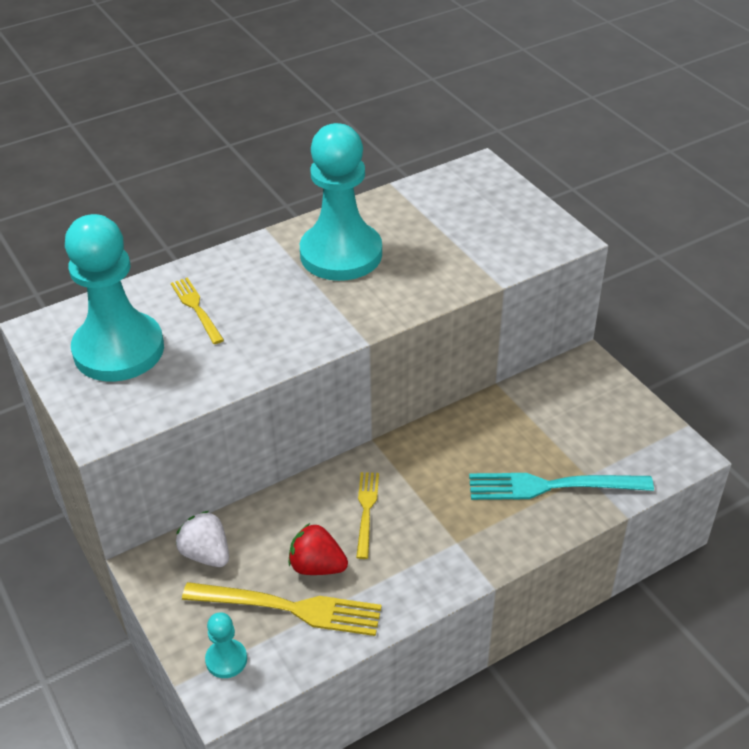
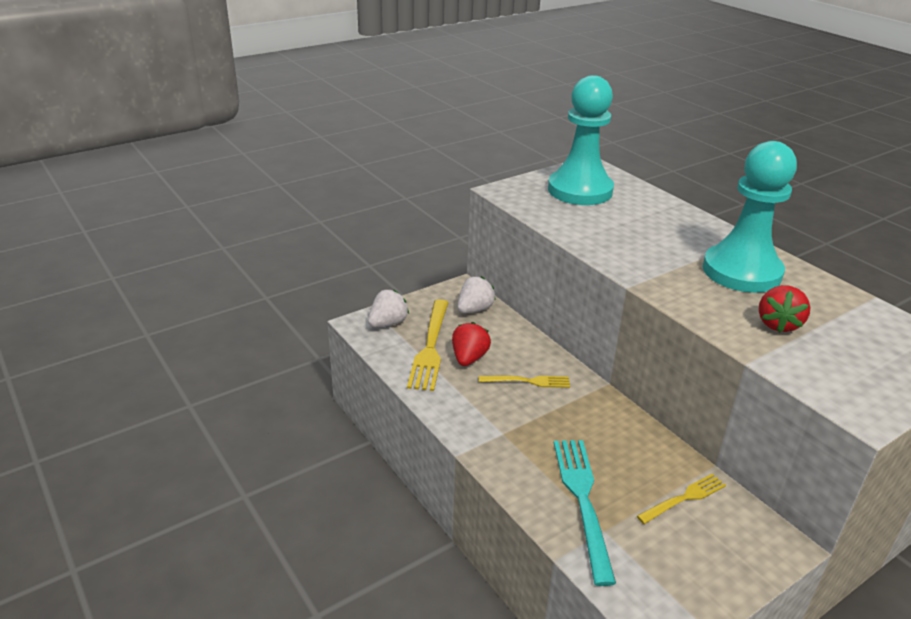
camera: 85 degrees right, 10 degrees down
(196, 308) = (636, 213): yellow fork -> yellow fork (684, 498)
(226, 660) = (388, 323): turquoise pawn -> white strawberry
(439, 253) = (778, 324): none -> red strawberry

